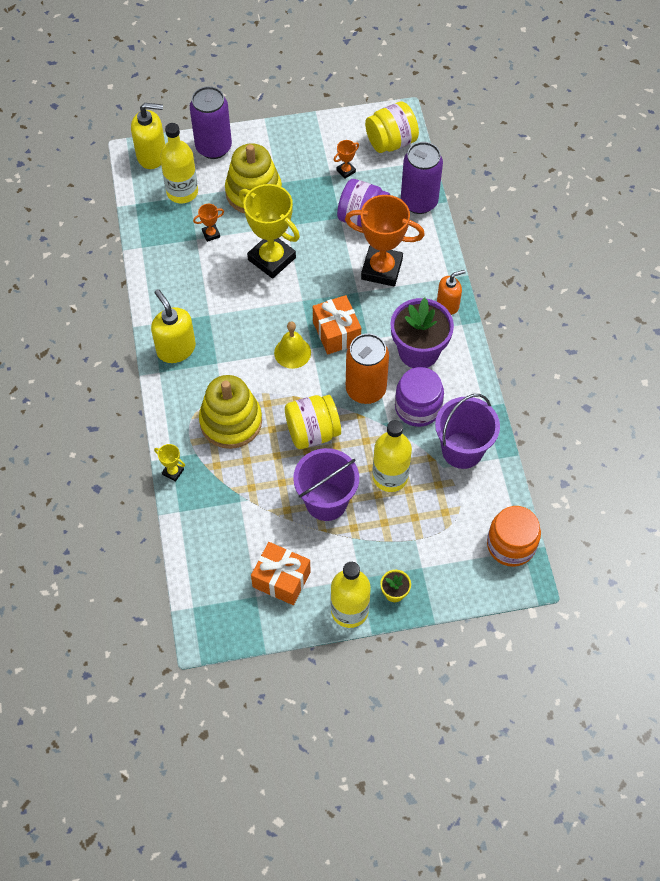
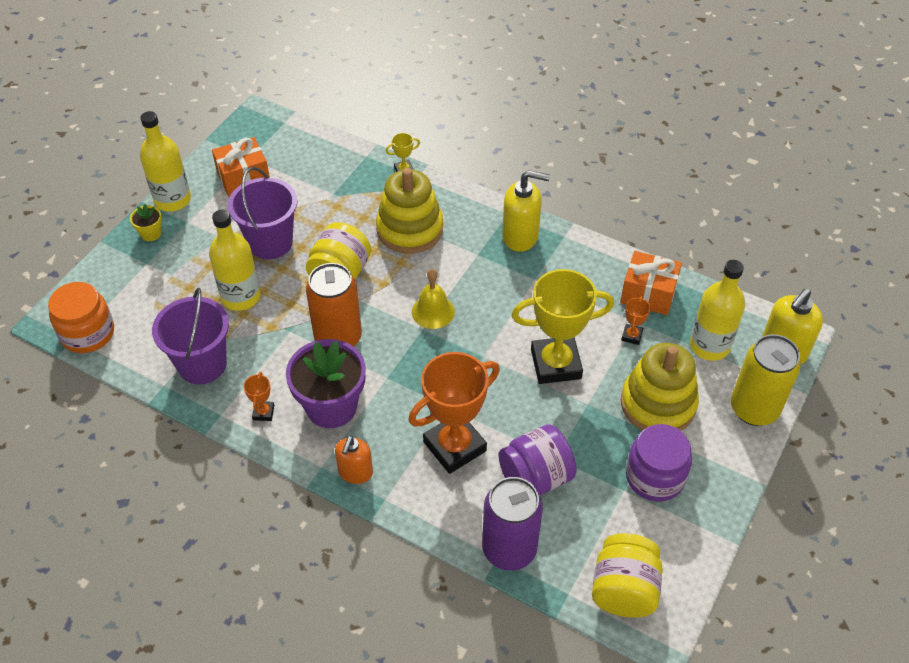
camera: 130 degrees right, 10 degrees down
(213, 147) = (754, 409): purple can -> yellow can
(336, 333) = (419, 357): orange gift -> orange gift (648, 294)
(346, 171) = (617, 509): orange trophy -> orange trophy (263, 412)
(418, 407) = (278, 363): purple jar -> purple jar (654, 477)

